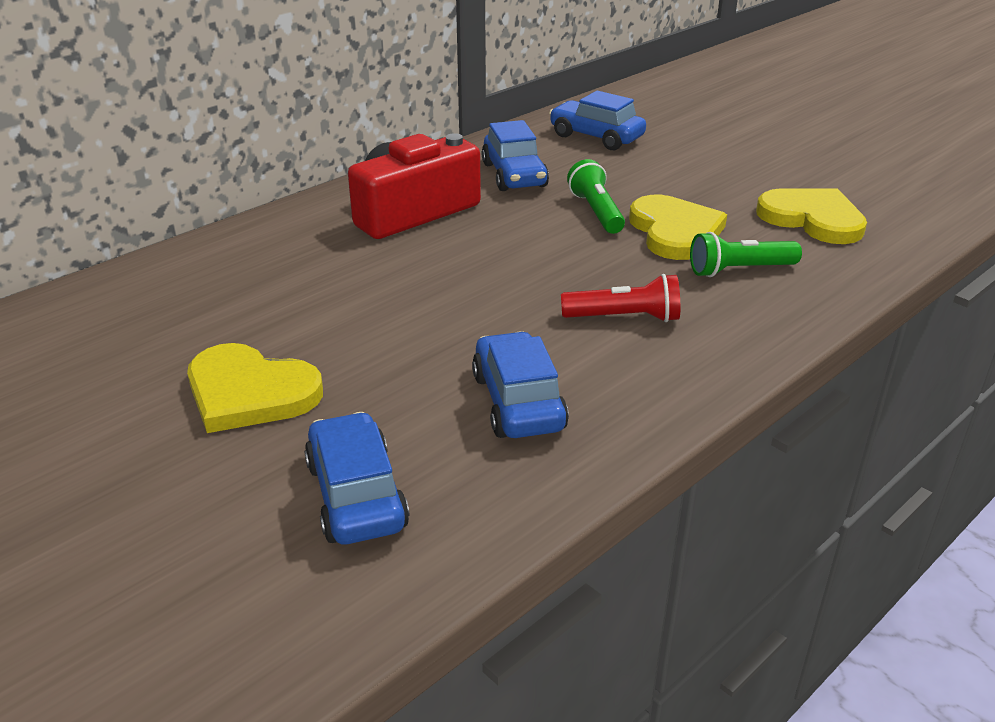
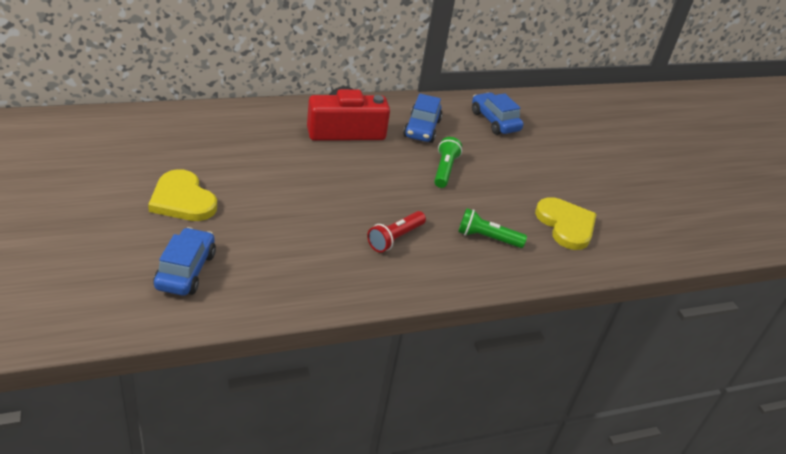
camera: 20 degrees right, 5 degrees up
(518, 402) = (298, 259): blue car -> none
(624, 318) = (395, 238): red flashlight -> red flashlight turned 105 degrees clockwise
(675, 231) = (476, 200): yellow heart -> none

